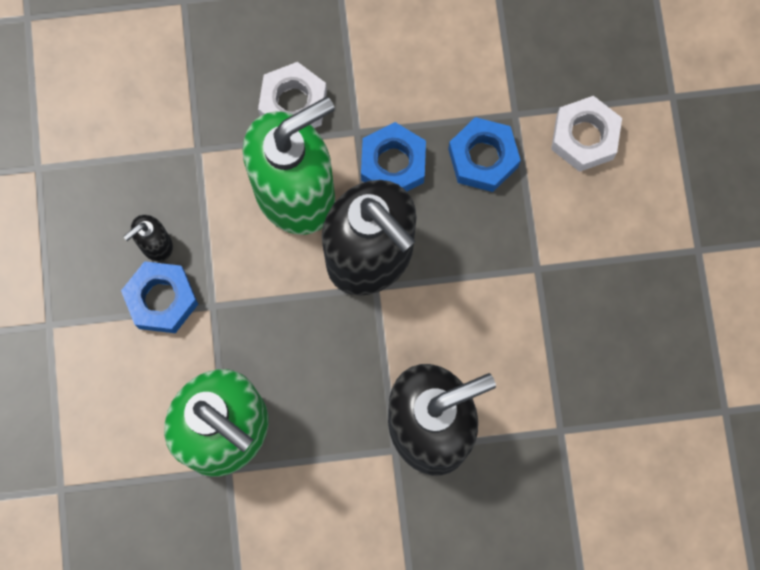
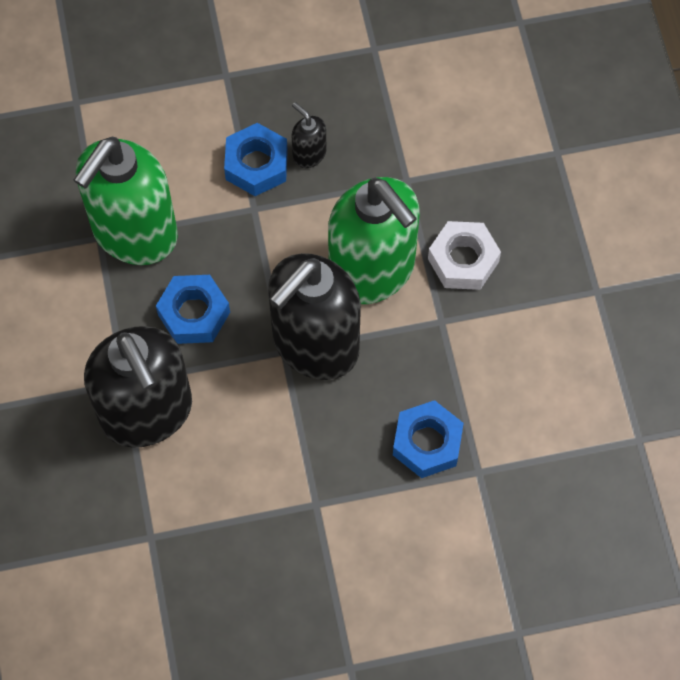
camera: 85 degrees right, 10 degrees down
(393, 164) = (411, 357): blue nut -> blue nut (194, 314)
(584, 137) = (461, 543): white nut -> none

